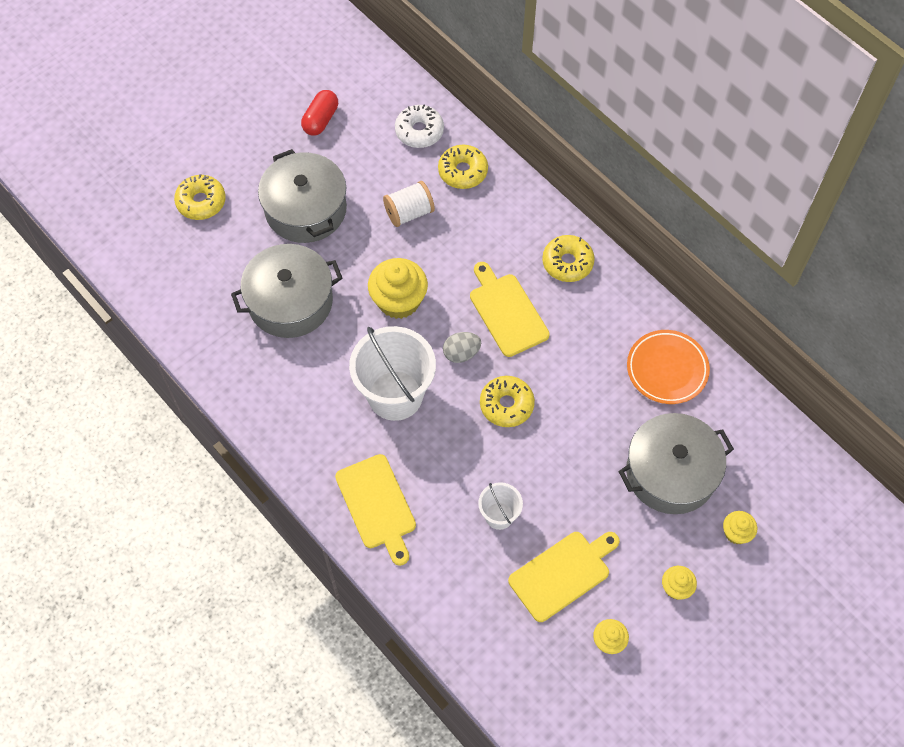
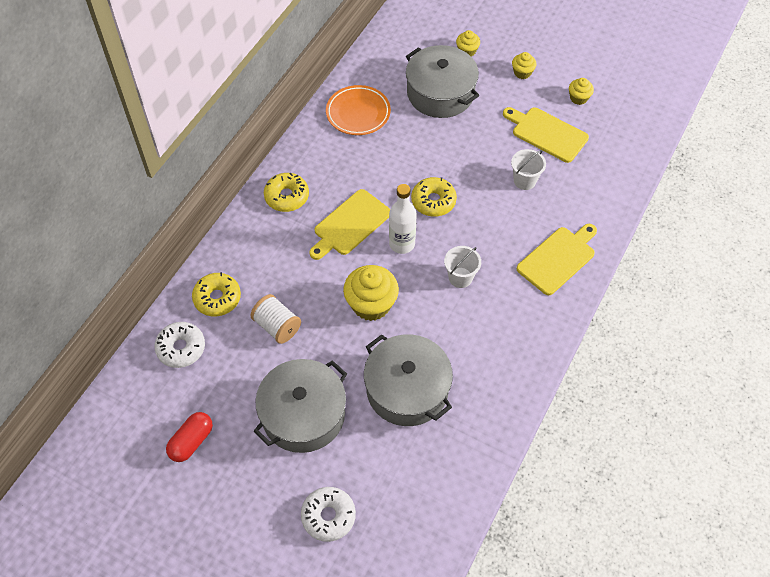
camera: 110 degrees left, 5 degrees down
(201, 202) = (328, 516): yellow donut -> white donut
(320, 120) = (191, 441): red capsule -> red capsule turned 60 degrees counterclockwise
(395, 395) = (460, 277): white bucket -> white bucket, size x0.50
(461, 353) = (402, 244): grey egg -> white bottle

